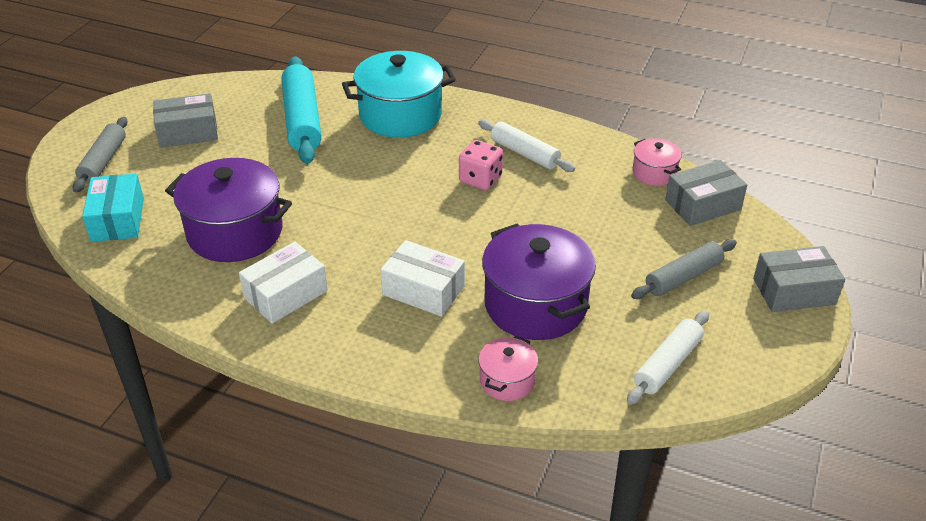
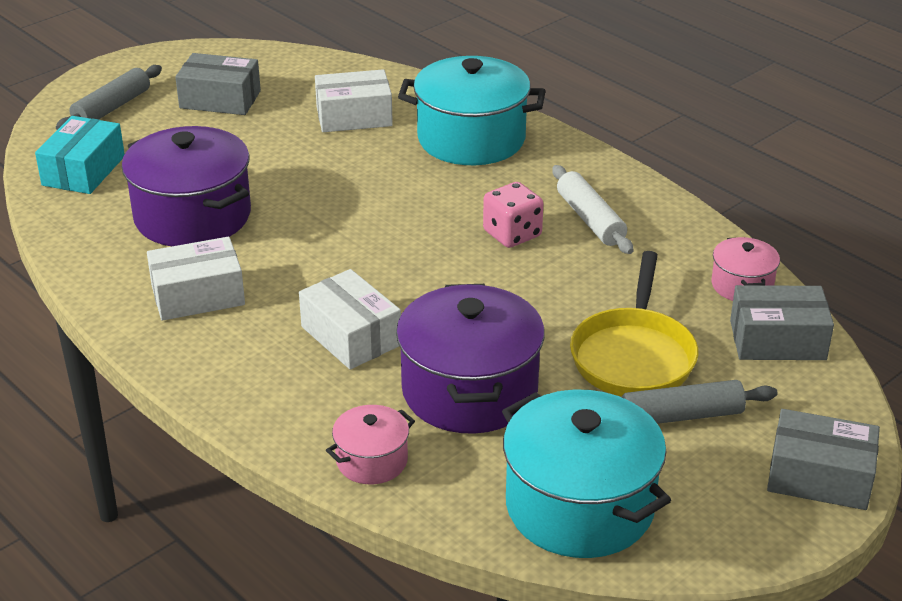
camera: 25 degrees right, 5 degrees down
(302, 120) = (354, 116): turquoise rolling pin -> white box
(623, 244) = (633, 356): none -> yellow pan
(667, 364) = (579, 506): white rolling pin -> turquoise pot

